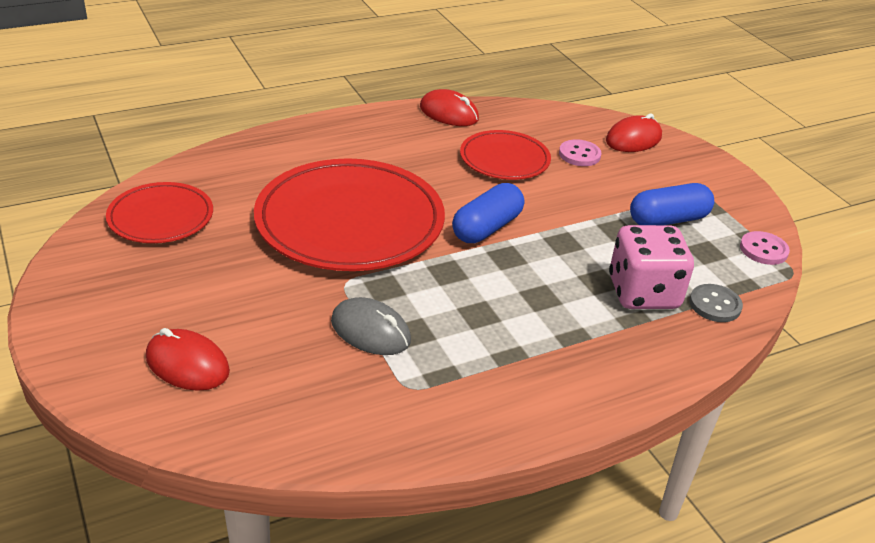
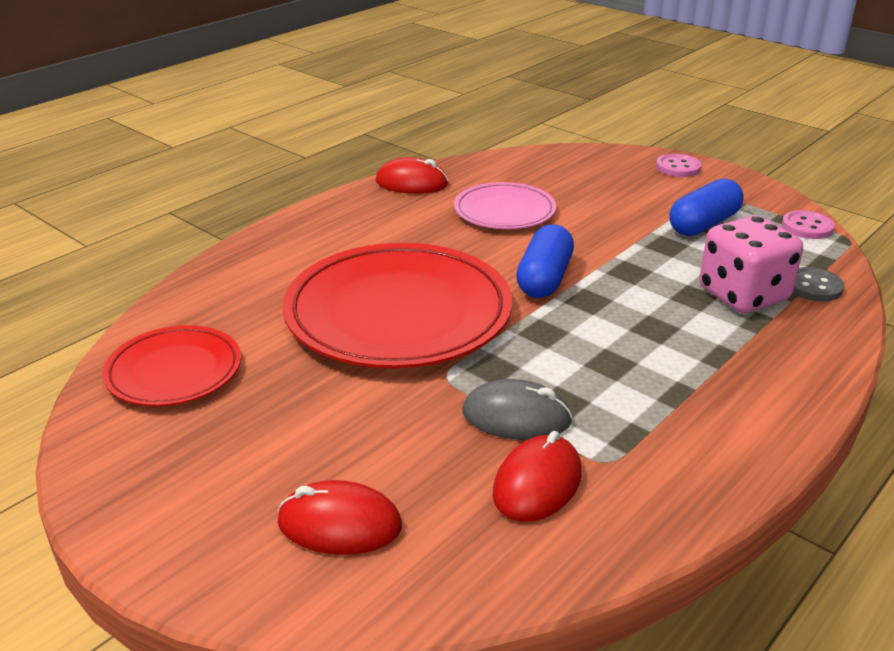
camera: 20 degrees left, 5 degrees down
(504, 159) = (504, 211): red plate -> pink plate
(579, 155) = (571, 189): pink button -> pink button (678, 167)
(633, 139) = (608, 163): red mouse -> red mouse (537, 483)

